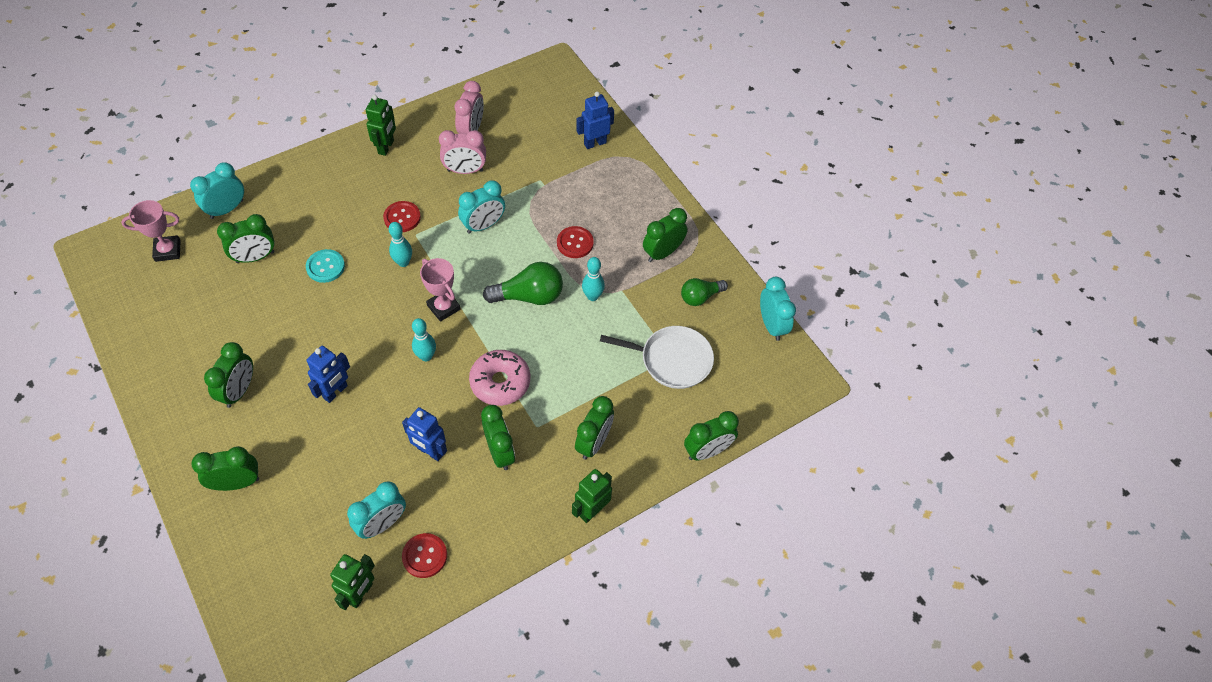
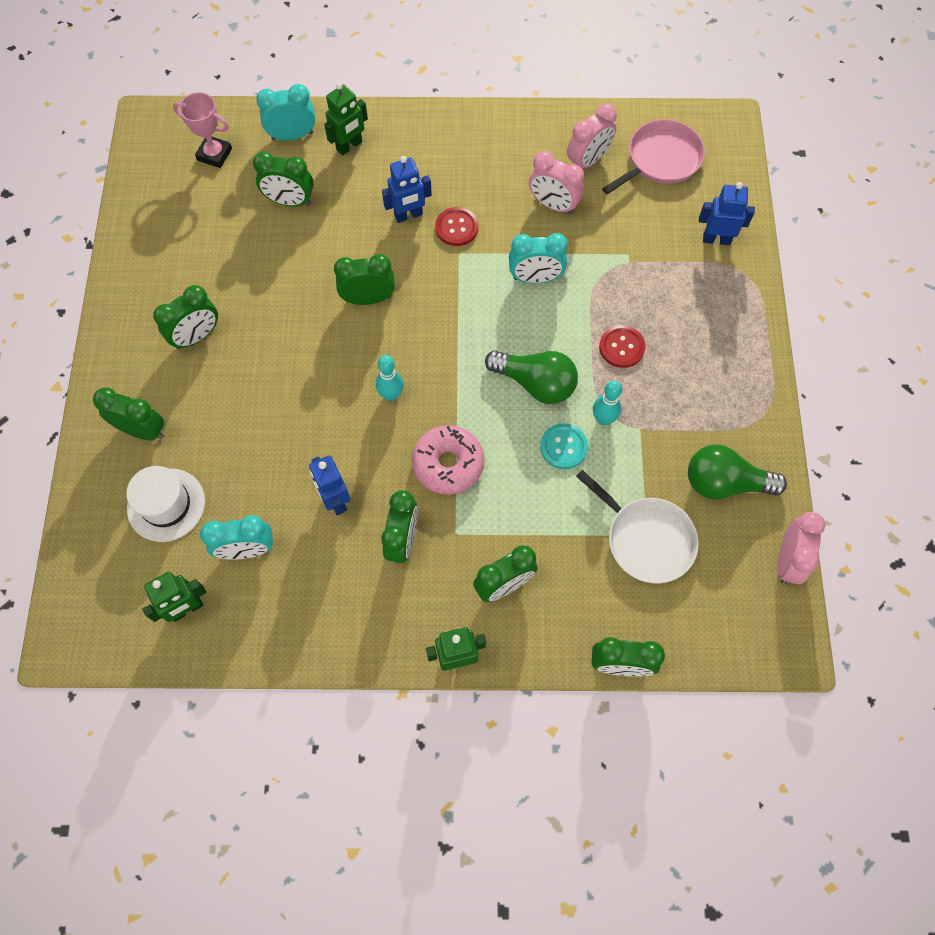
camera: 35 degrees right, 10 degrees up
(293, 527) = (166, 505): none -> white hat
(325, 267) = (350, 245): turquoise button -> turquoise button (563, 447)
(335, 392) = (283, 386): blue robot -> blue robot (408, 215)
(386, 147) = (487, 139): green robot -> green robot (349, 146)
(403, 262) = (429, 279): turquoise bowling pin -> none
(424, 556) = (266, 607): red button -> none
(443, 307) = (440, 350): pink trophy -> none
(523, 108) = (661, 159): none -> pink pan
(662, 253) = (713, 408): green clock -> green clock (368, 298)
(700, 297) = (724, 483): green light bulb -> green light bulb, size x1.54
(771, 325) = (787, 560): turquoise clock -> pink clock

